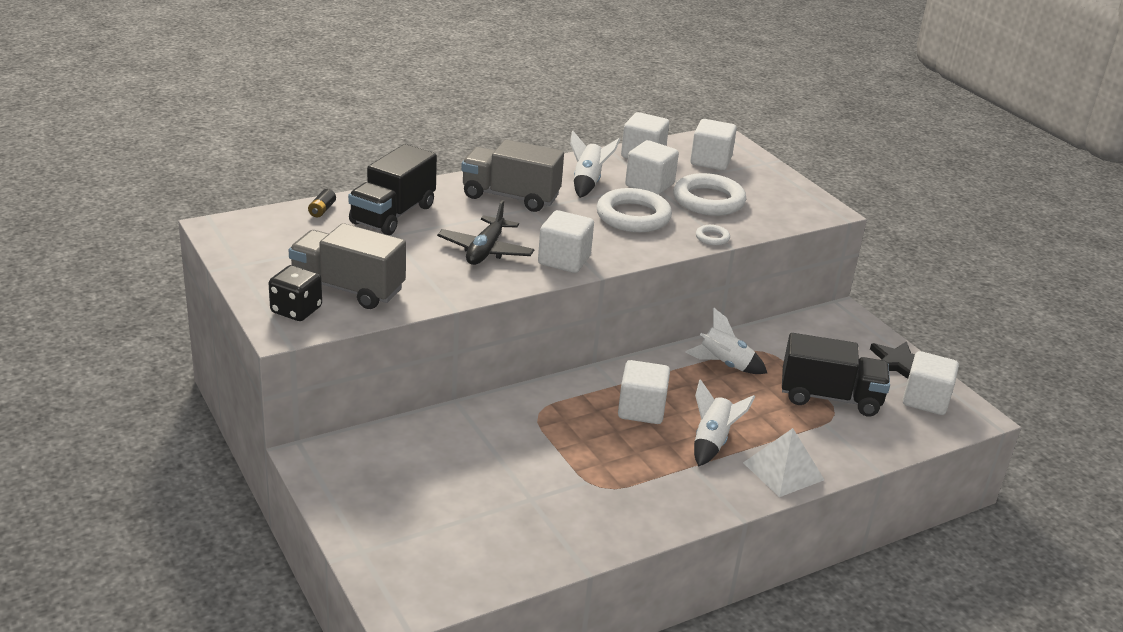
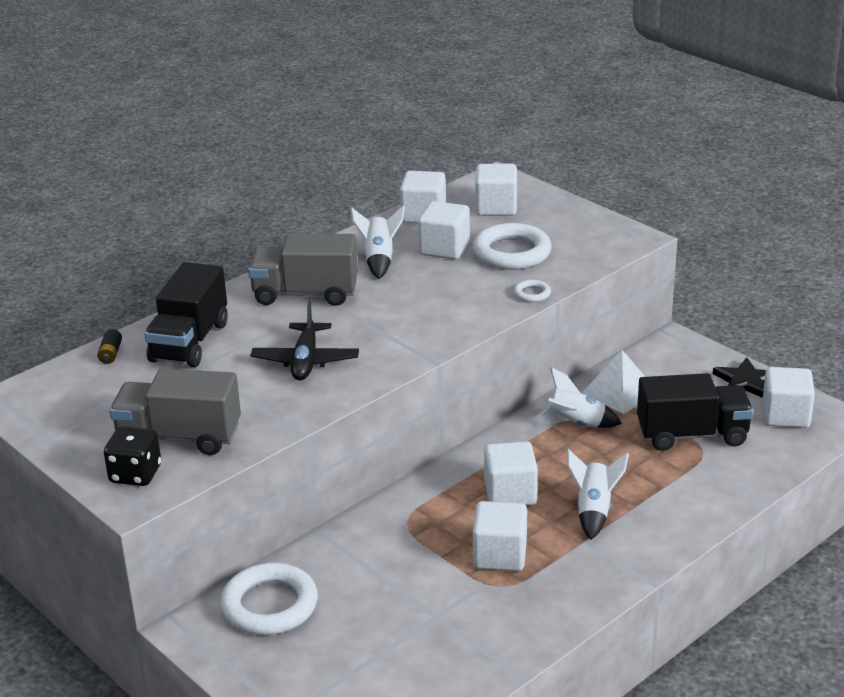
camera: 10 degrees left, 0 degrees up
(564, 260) = (391, 353): white cube -> white cube (500, 555)
(633, 216) = (442, 288): white ring -> white ring (269, 605)
(783, 471) = (675, 524): white pyramid -> white pyramid (619, 392)

